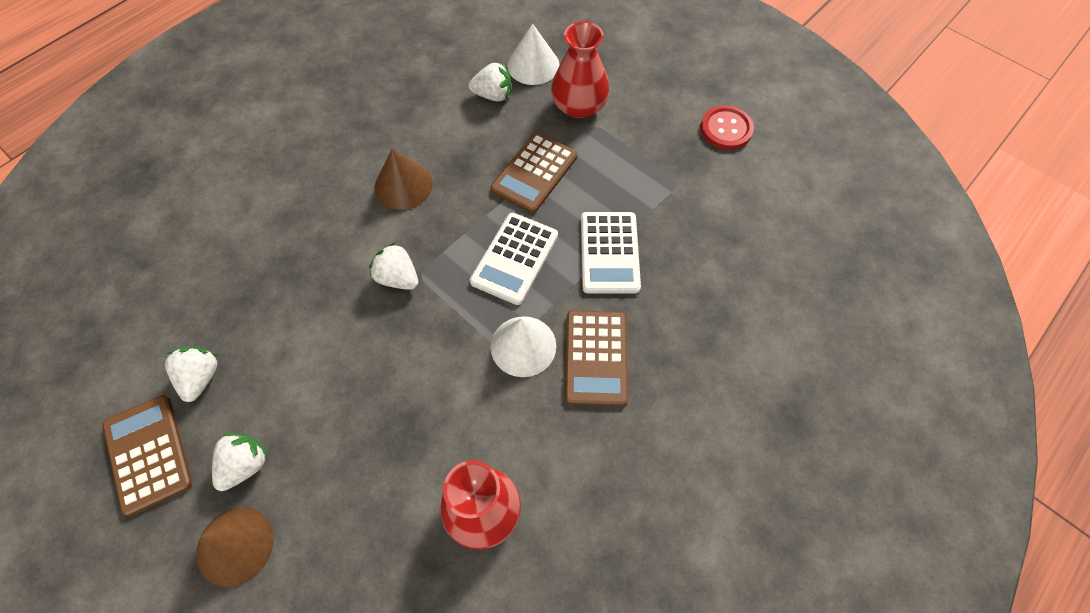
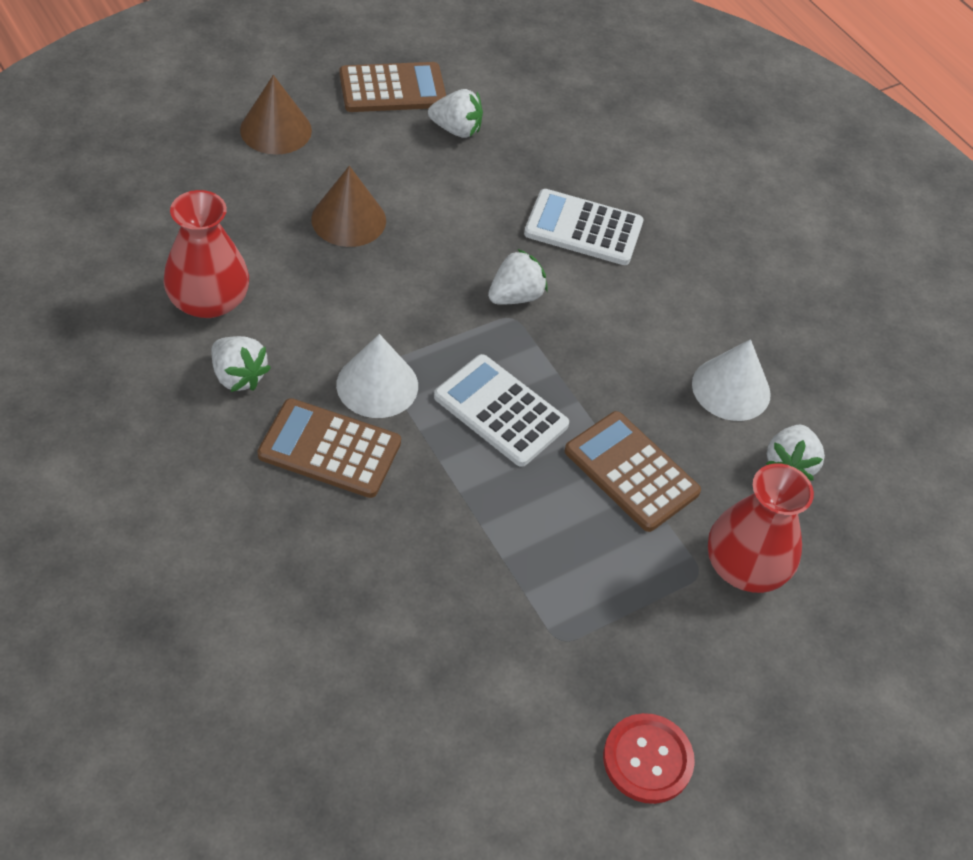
camera: 100 degrees right, 10 degrees down
(245, 465) = (349, 146): white strawberry -> white strawberry (238, 376)
(403, 185) = (651, 330): brown cone -> brown cone (348, 219)
(533, 65) = (842, 532): white cone -> white cone (731, 388)
(609, 253) = (471, 514): white calculator -> white calculator (583, 228)

